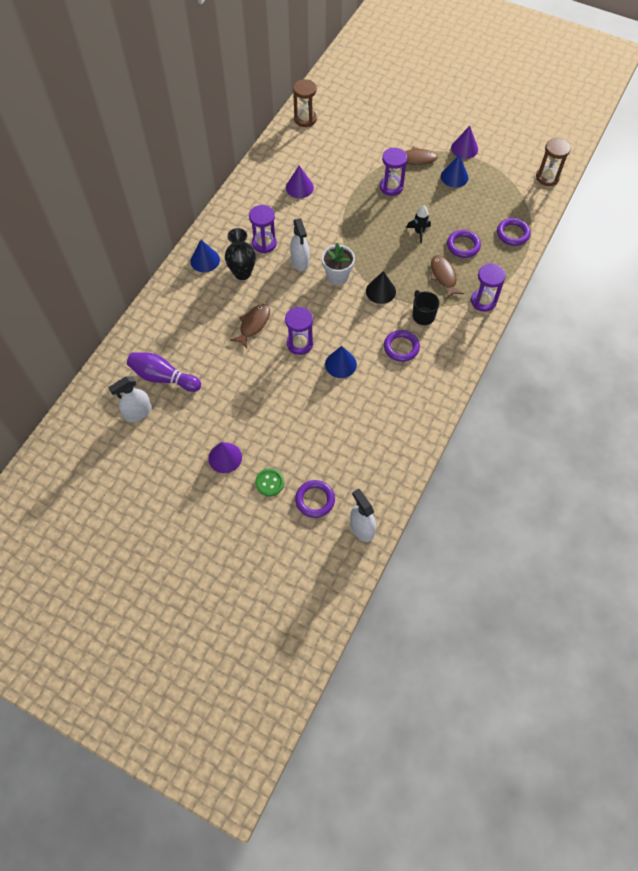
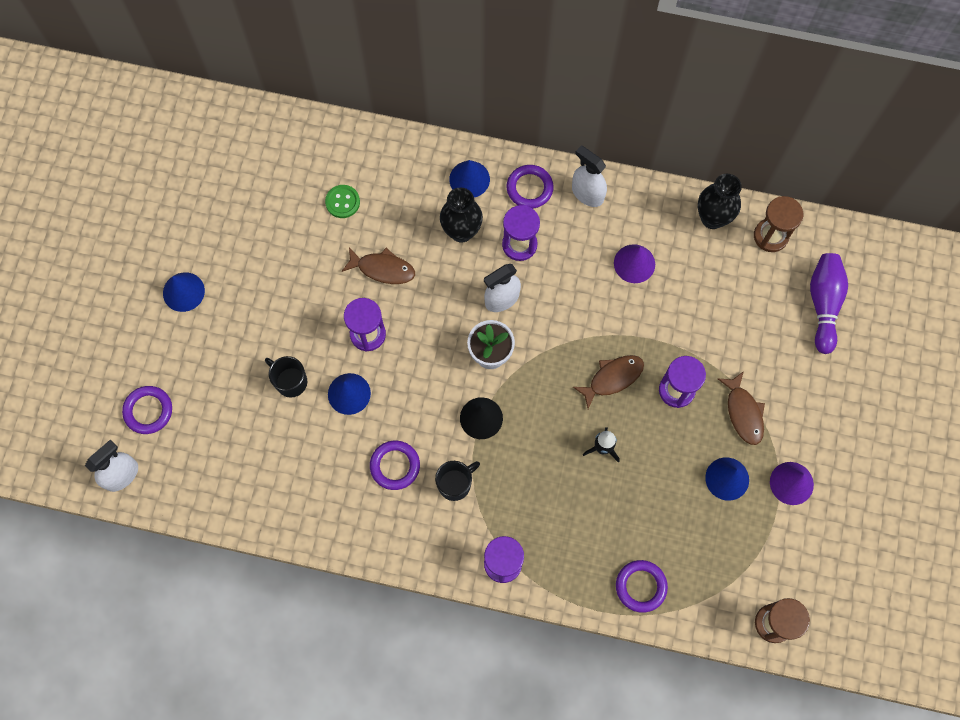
camera: 75 degrees right, 10 degrees up
(138, 412) = (222, 175): white spray bottle -> white spray bottle (587, 194)
(163, 377) = (278, 187): purple bowling pin -> purple bowling pin (823, 304)
(225, 457) = (183, 292): purple cone -> blue cone
(269, 483) = (160, 352): green button -> green button (342, 202)
(283, 143) = (712, 218): none -> black vase
(320, 399) = (290, 381): none -> black mug
(443, 276) = (531, 499): brown fish -> brown fish (612, 378)
(463, 246) = (596, 516): purple ring -> purple ring (529, 188)

